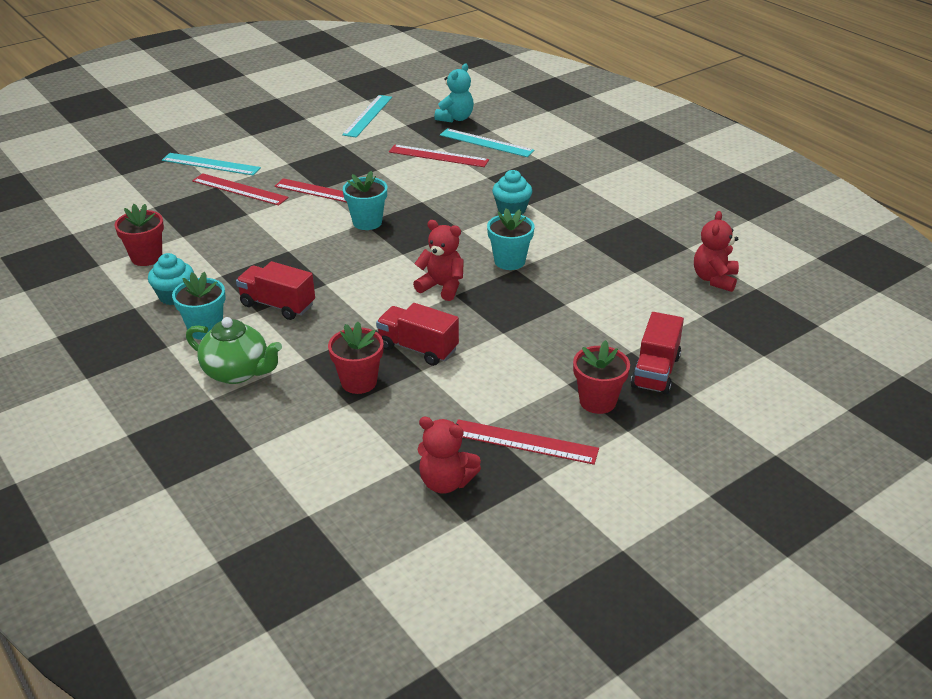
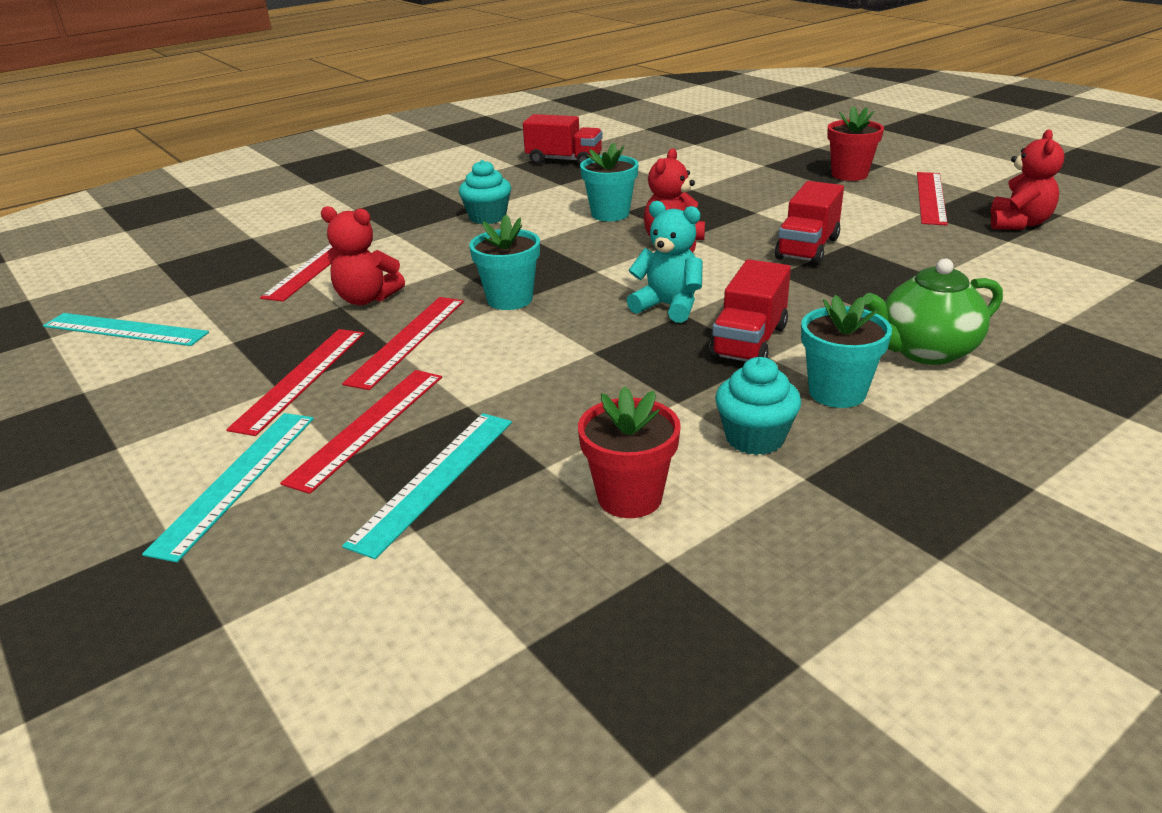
camera: 90 degrees left, 5 degrees down
(237, 372) = (925, 351): green teapot -> green teapot turned 135 degrees counterclockwise
(294, 168) = (301, 378): none -> red ruler
(359, 382) = (891, 274): red flower pot -> none
(455, 118) = (193, 261): turquoise teddy bear -> turquoise teddy bear (668, 306)
(486, 143) = (291, 238): turquoise ruler -> turquoise ruler (434, 480)
(655, 372) = (791, 157): red truck -> red truck (564, 161)
(714, 279) = (633, 139): red teddy bear -> red teddy bear (366, 299)

